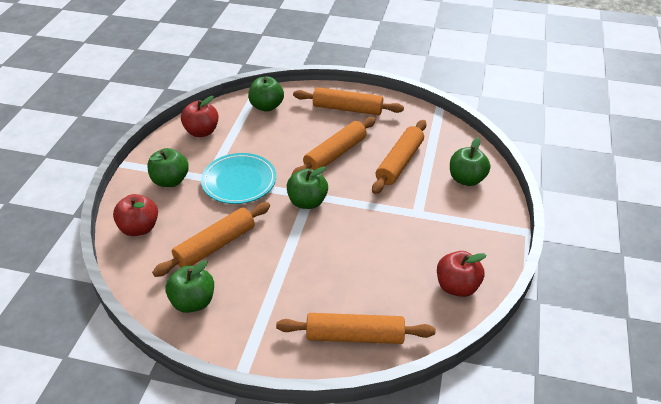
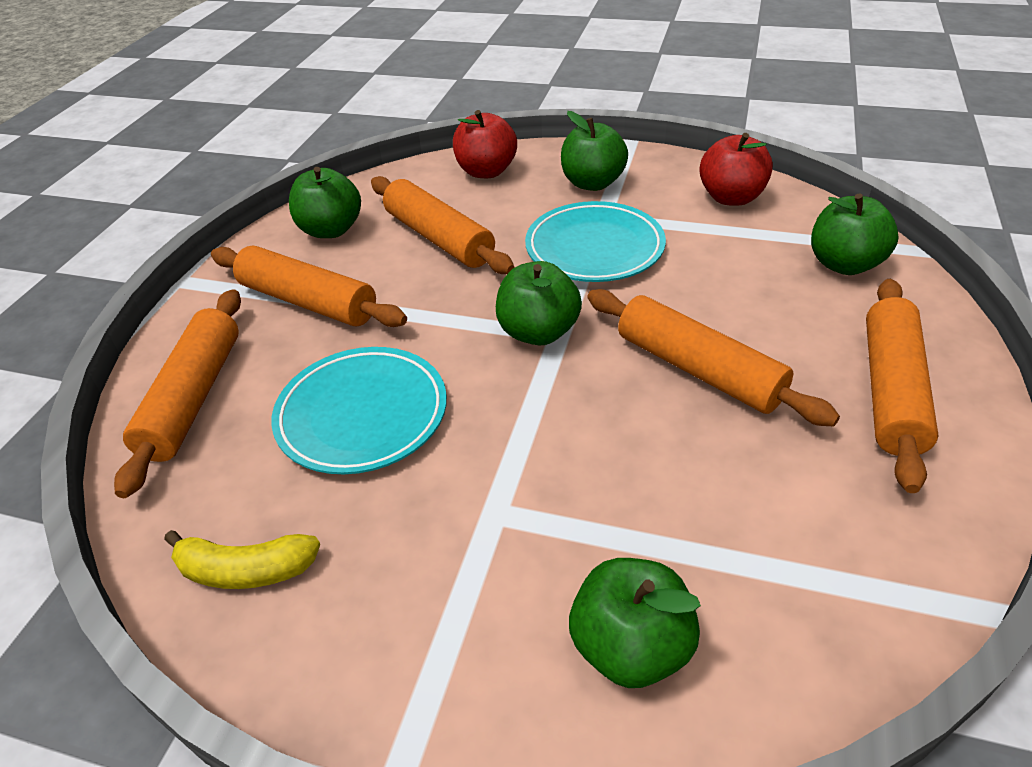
camera: 95 degrees right, 0 degrees up
(365, 261) = (362, 415): none -> turquoise plate
(399, 162) = (686, 487): orange rolling pin -> orange rolling pin (308, 301)
(457, 286) = (245, 570): red apple -> yellow banana

